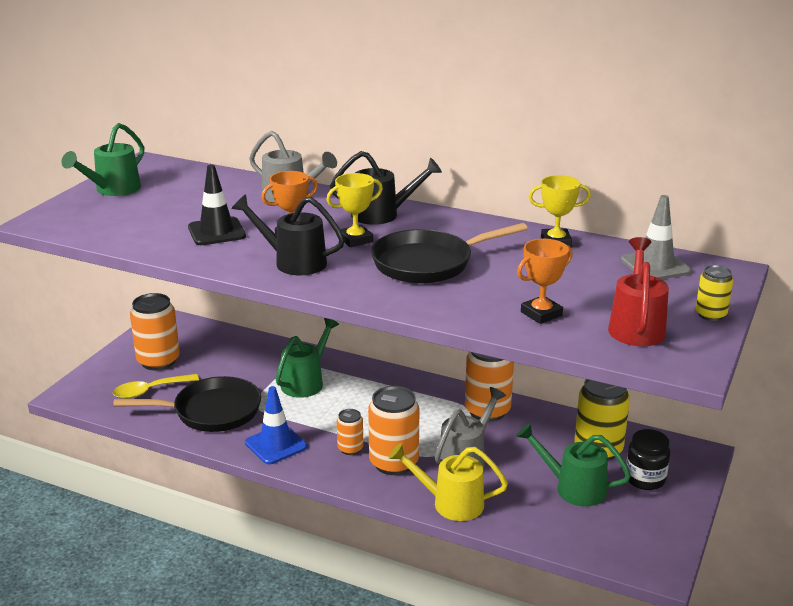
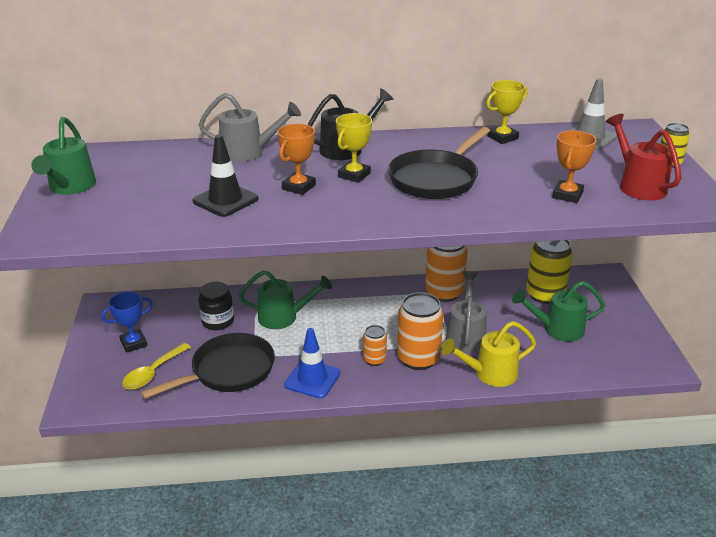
camera: 30 degrees left, 5 degrees up
(158, 361) = (134, 343): orange can -> blue trophy
(293, 262) = (328, 208): black watering can -> none
(306, 382) = (284, 317): green watering can -> green watering can turned 90 degrees clockwise
(645, 479) = (594, 305): black jar -> black jar (218, 321)

